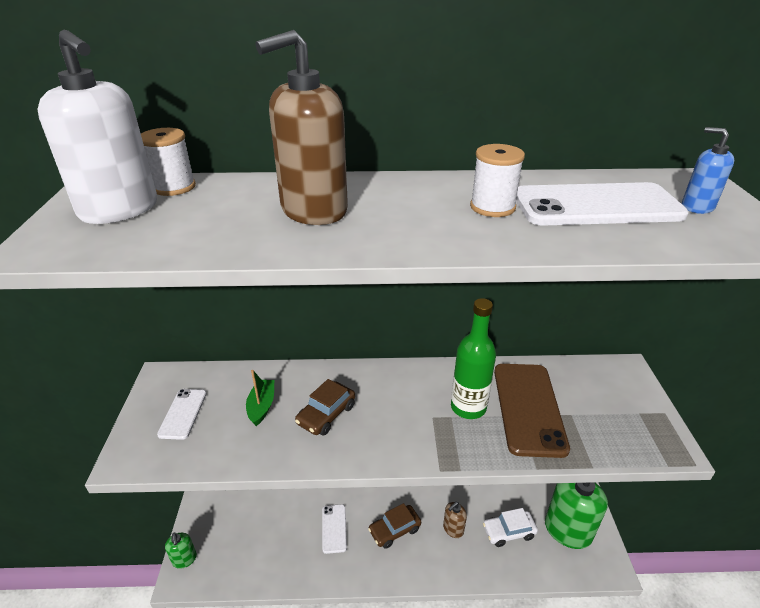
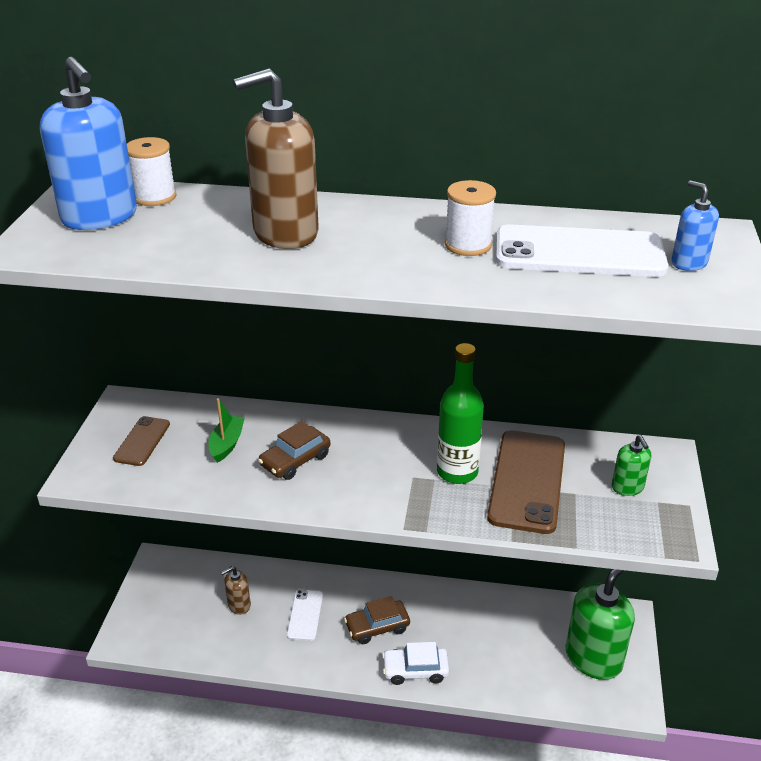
camera: 10 degrees right, 0 degrees up
(119, 210) = (100, 217): white soap dispenser -> blue soap dispenser
(183, 413) = (142, 441): white phone -> brown phone
(184, 559) = (128, 621): green soap dispenser -> green soap dispenser (627, 487)
(453, 529) = (449, 636): brown soap dispenser -> brown soap dispenser (239, 605)
(508, 532) = (517, 649): white car -> white car (415, 670)

